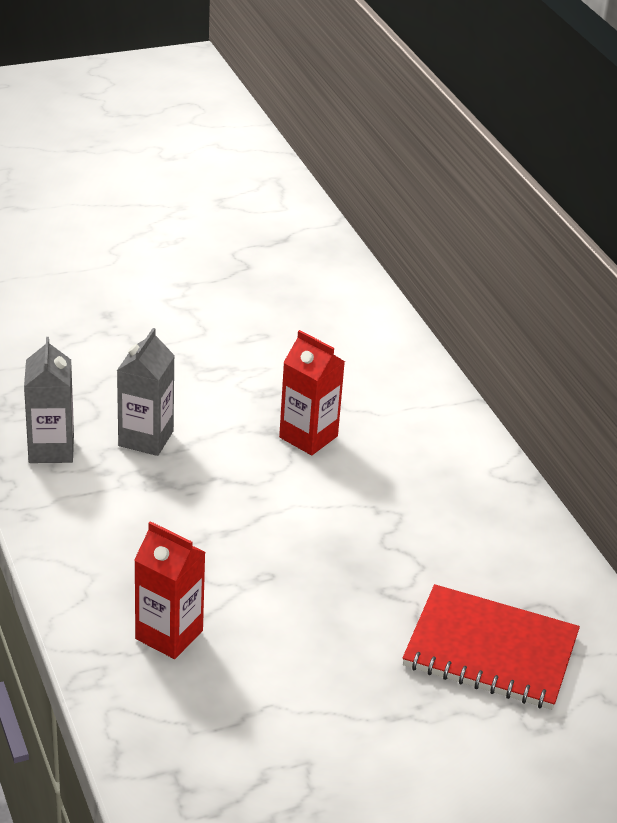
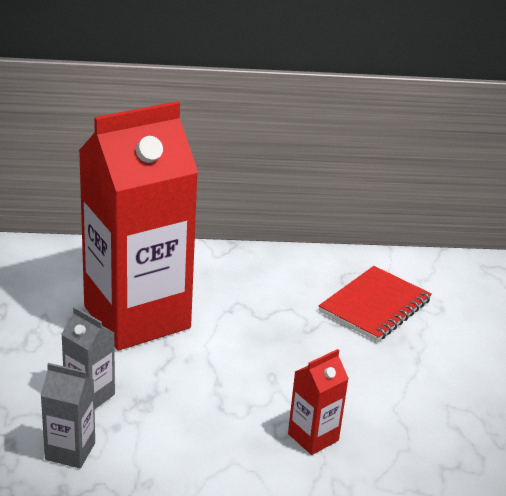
camera: 70 degrees left, 5 degrees down
(308, 437) = (137, 317): red carton -> red carton, size x2.50

